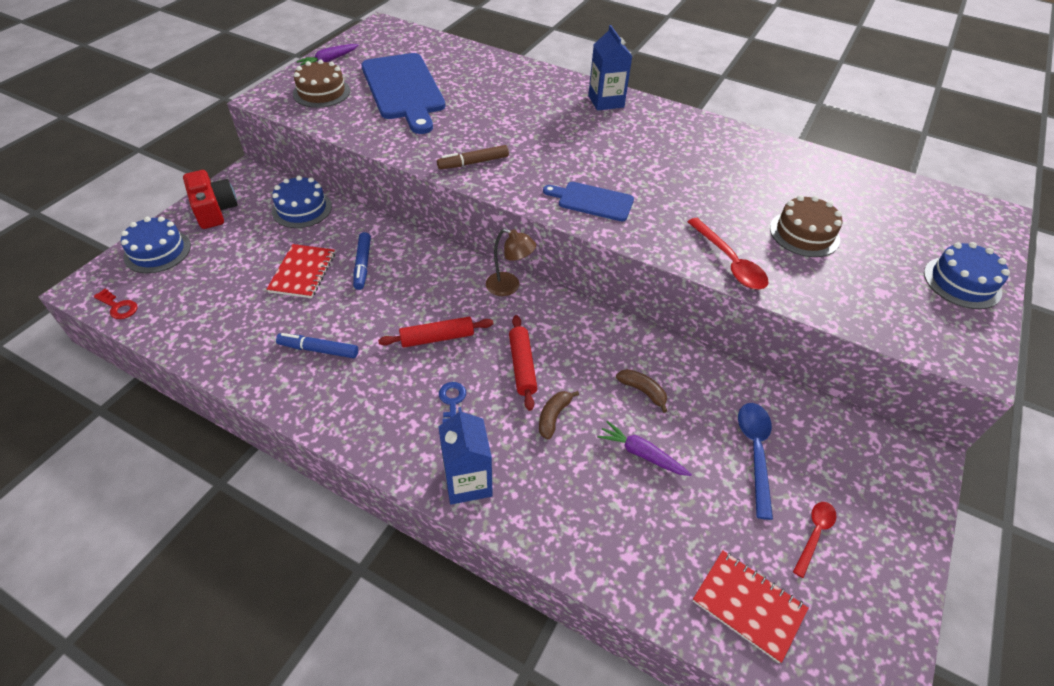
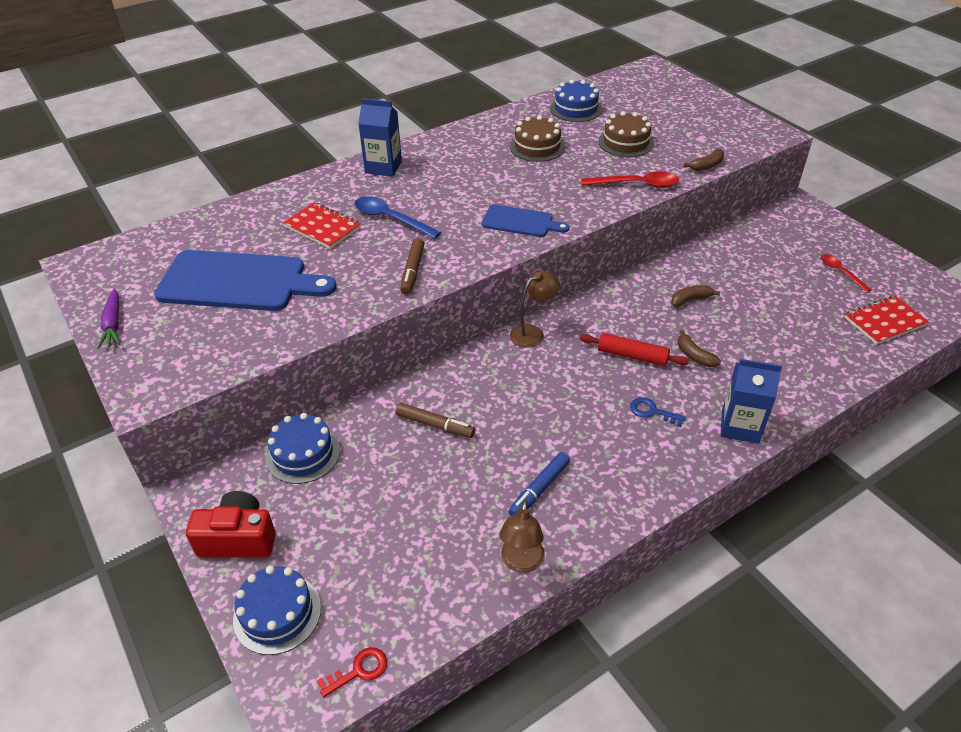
camera: 60 degrees left, 5 degrees down
(236, 362) = (521, 562): none -> brown lamp
(303, 272) = (414, 477): red notebook -> red notebook (322, 227)
(321, 92) = (180, 345): brown cake -> brown cake (537, 147)
(362, 265) = (435, 425): blue marker -> brown marker
(437, 338) = (570, 399): red rolling pin -> none
(592, 201) = (520, 222): blue cutting board -> blue cutting board turned 120 degrees counterclockwise
(641, 454) = (749, 322): purple carrot -> none
(755, 452) = (768, 269): blue spoon -> blue spoon (391, 219)
(825, 310) = (706, 166): none -> brown banana
(962, 282) = (708, 107): blue cake -> blue cake (576, 109)

